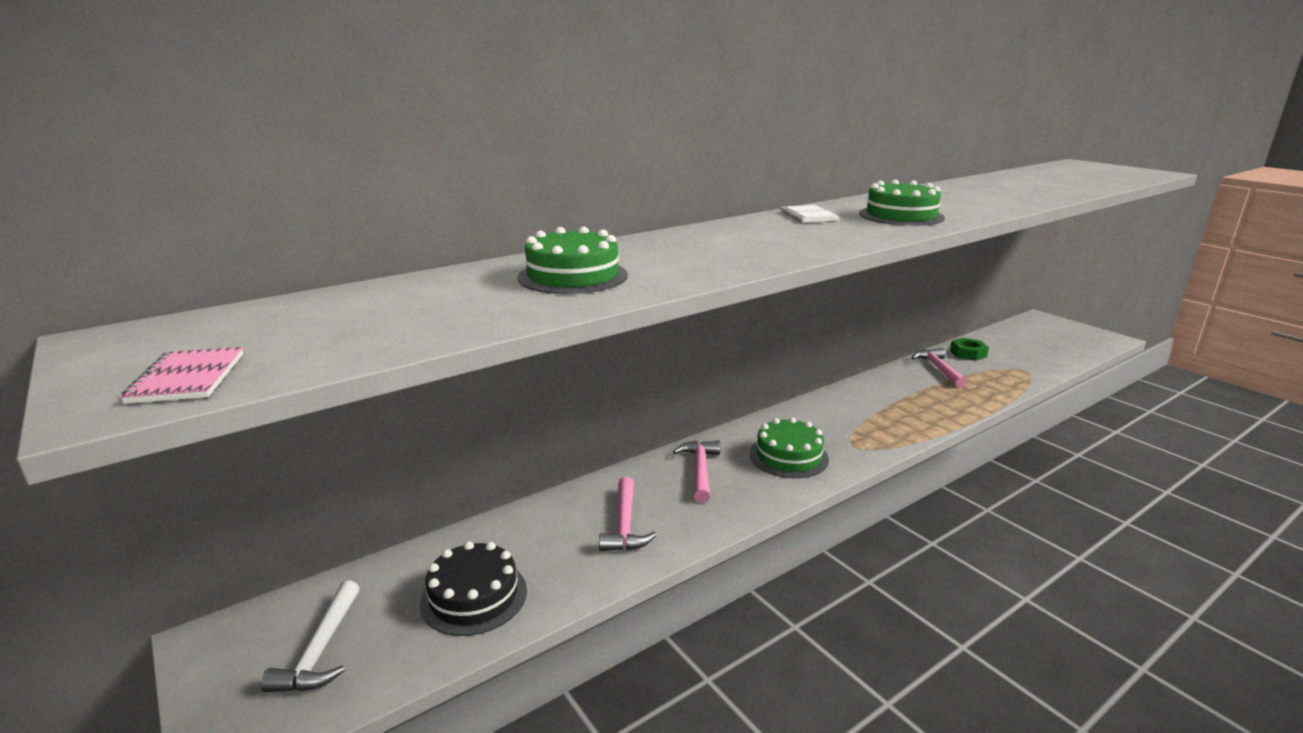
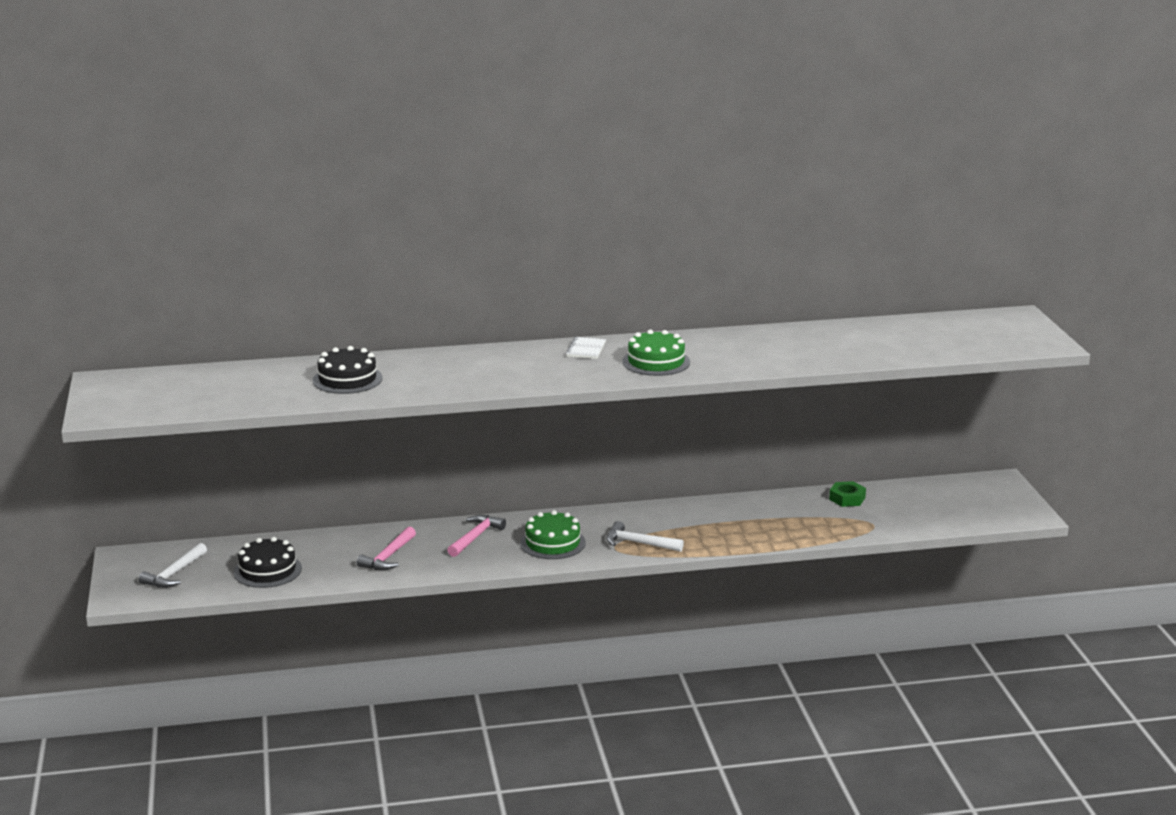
camera: 25 degrees right, 0 degrees up
(187, 378) = (126, 408): pink notebook -> none
(573, 276) = (347, 379): green cake -> black cake
(870, 435) = (638, 543): none -> white hammer
(938, 369) = (790, 506): pink hammer -> none

